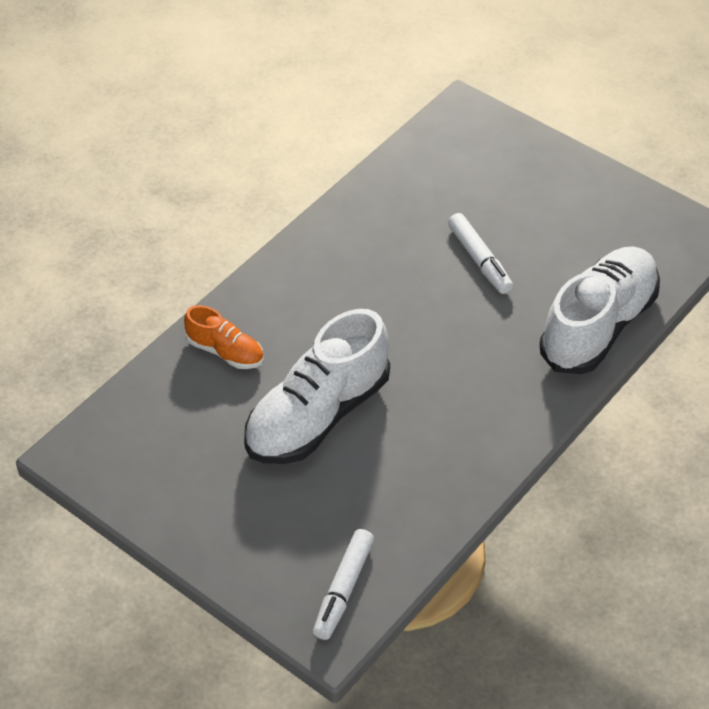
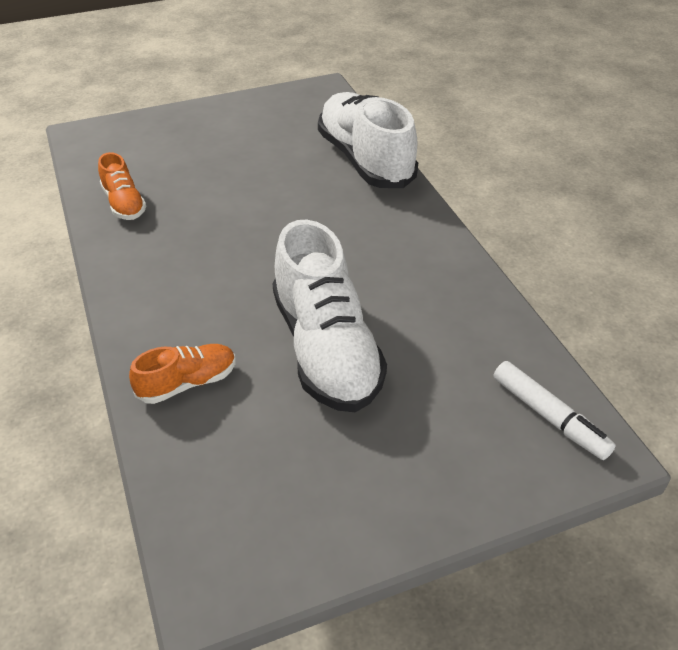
camera: 60 degrees left, 5 degrees down
(391, 197) = (124, 204): none -> orange shoe
(479, 259) = (242, 187): white marker -> none

